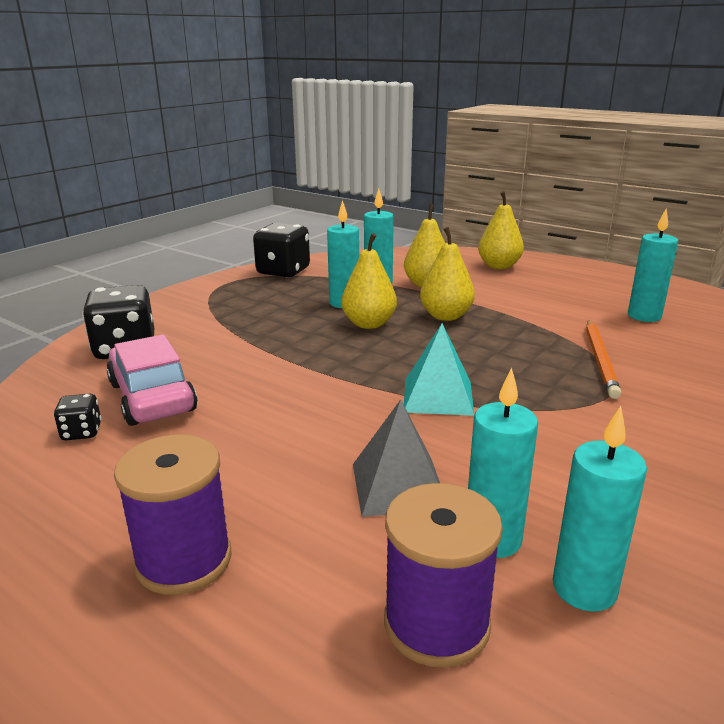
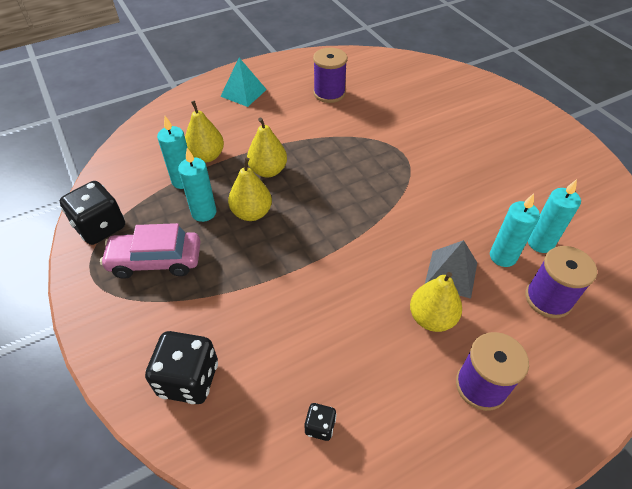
camera: 65 degrees left, 25 degrees up
(152, 397) = (290, 372): pink car -> pink car (155, 260)
(438, 396) = (371, 221): turquoise pyramid -> turquoise pyramid (243, 93)
(499, 266) = (205, 107): yellow pear -> yellow pear (431, 318)
(600, 360) = (369, 138): orange pencil -> none
(644, 316) = (329, 93): turquoise candle -> purple spool

